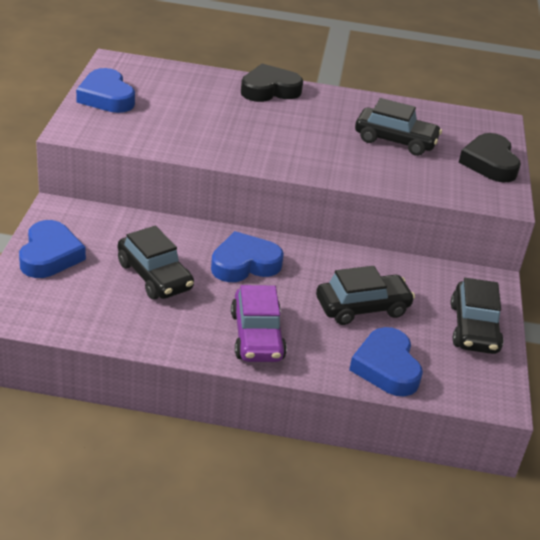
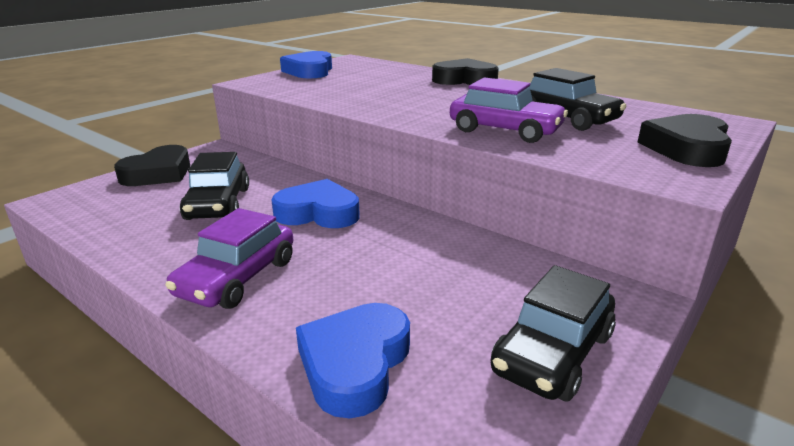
camera: 35 degrees right, 10 degrees down
(50, 255) = (158, 173): blue heart -> black heart
(362, 307) = (404, 282): black car -> none
(368, 166) = (505, 130): none -> purple car

